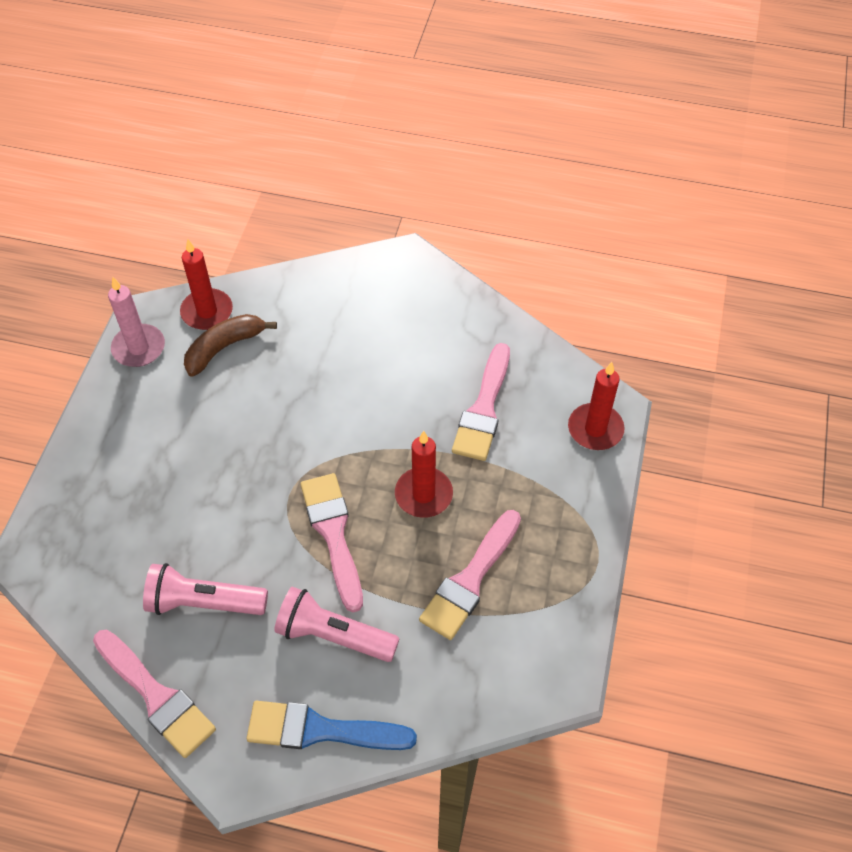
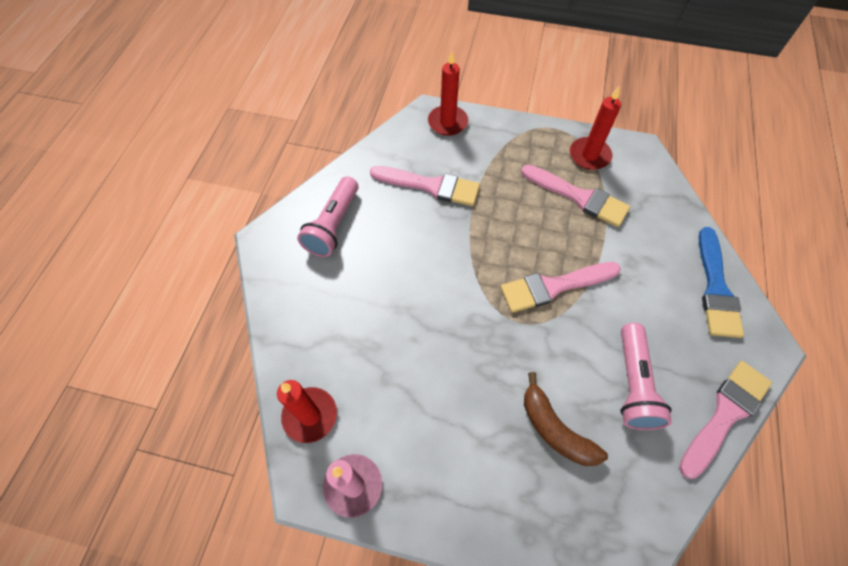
camera: 90 degrees left, 5 degrees up
(224, 348) = (358, 393): brown banana -> brown banana (555, 429)
(333, 635) = (640, 283): pink flashlight -> pink flashlight (333, 225)
(423, 494) = (511, 225): red candle -> red candle (589, 155)

